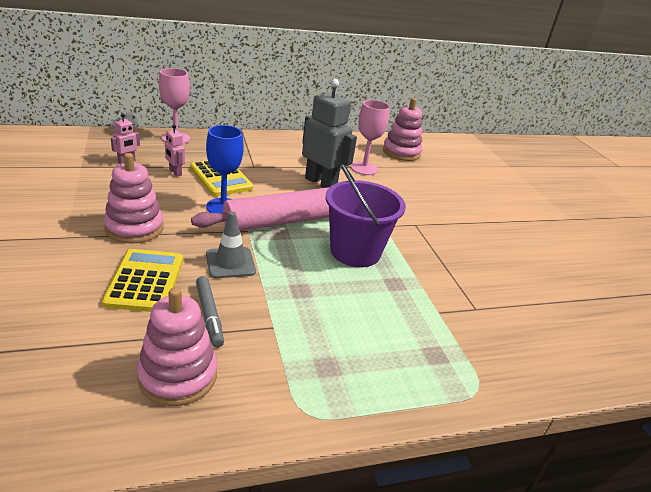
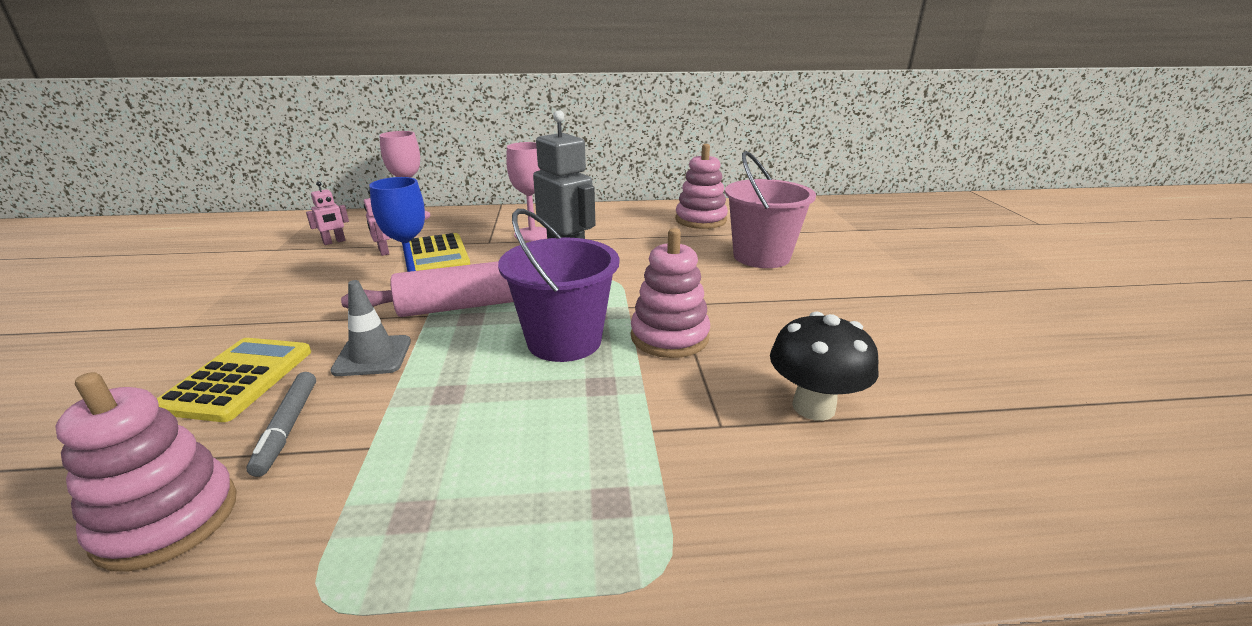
camera: 15 degrees right, 5 degrees down
(134, 228) = (281, 314): pink stacking toy -> pink stacking toy (669, 337)
(364, 168) = (637, 239): pink goblet -> pink goblet (532, 234)
(455, 187) = (761, 256): none -> pink bucket
(522, 296) = (813, 407): none -> black mushroom

